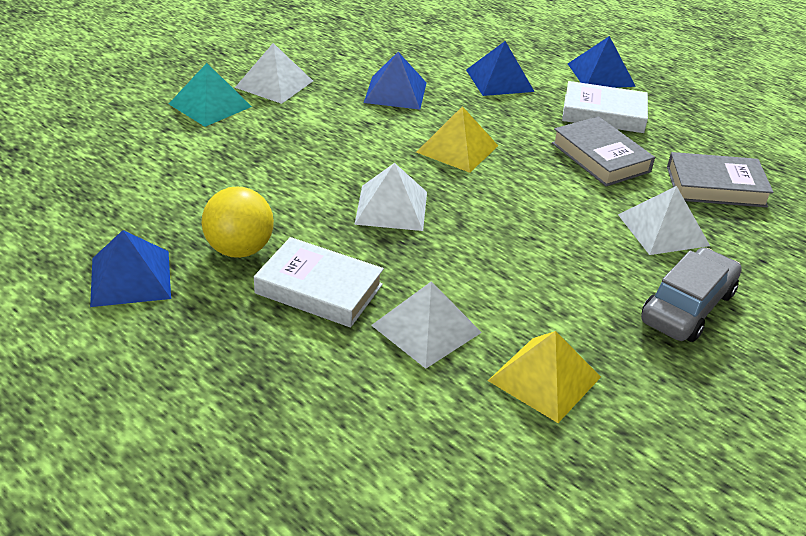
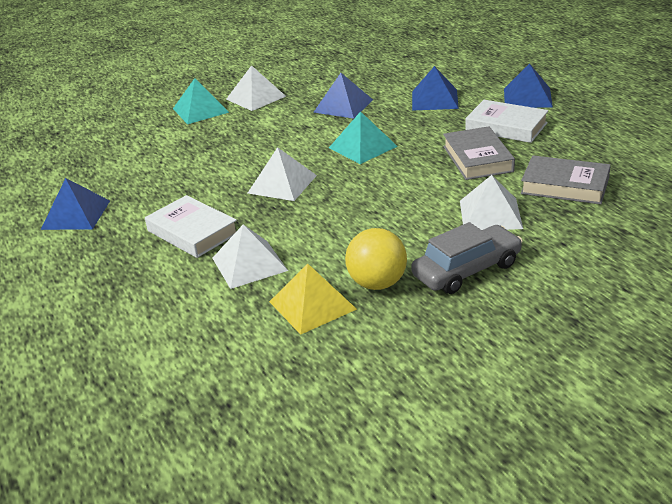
camera: 25 degrees right, 5 degrees down
(239, 250) = (156, 203): yellow ball -> yellow ball (377, 283)
(457, 149) = (362, 147): yellow pyramid -> turquoise pyramid

